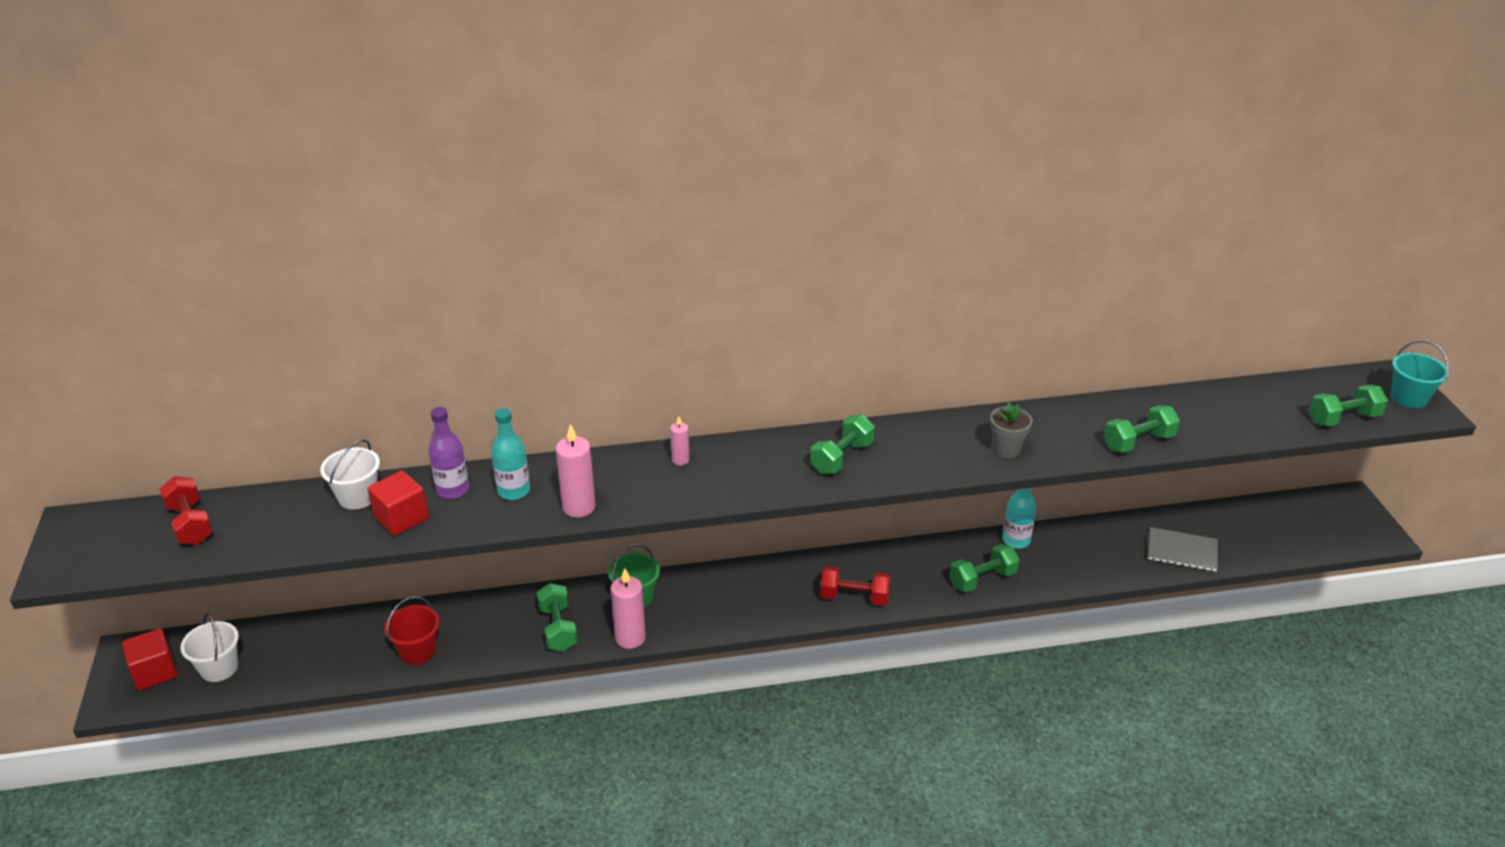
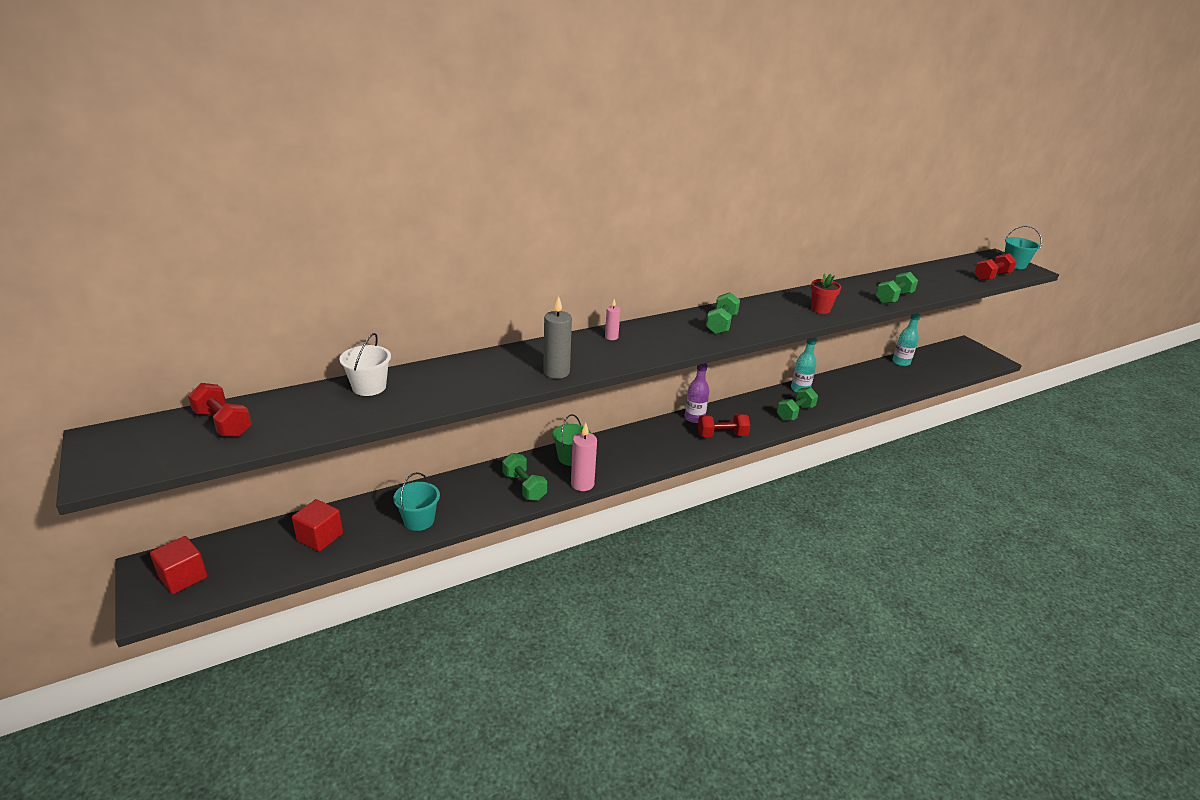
camera: 20 degrees left, 5 degrees down
(219, 668) = (245, 563): white bucket -> none
(401, 518) = (416, 396): red cube -> red cube (320, 537)
(417, 651) = (419, 520): red bucket -> turquoise bucket
(453, 490) = (448, 373): purple bottle -> purple bottle (694, 418)
(514, 491) = (498, 368): turquoise bottle -> turquoise bottle (901, 362)
(579, 507) = (556, 372): pink candle -> grey candle
(1006, 449) = (820, 309): grey flower pot -> red flower pot
(1182, 551) = (898, 382): grey notebook -> none
(1343, 418) = (991, 277): green dumbbell -> red dumbbell

